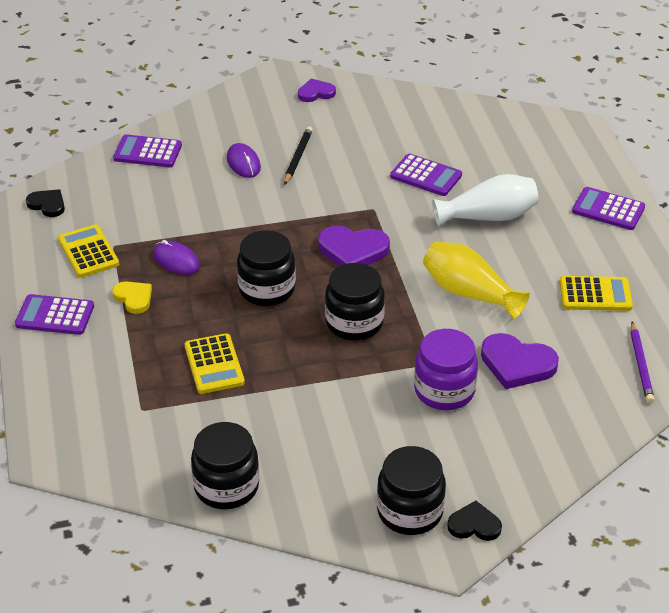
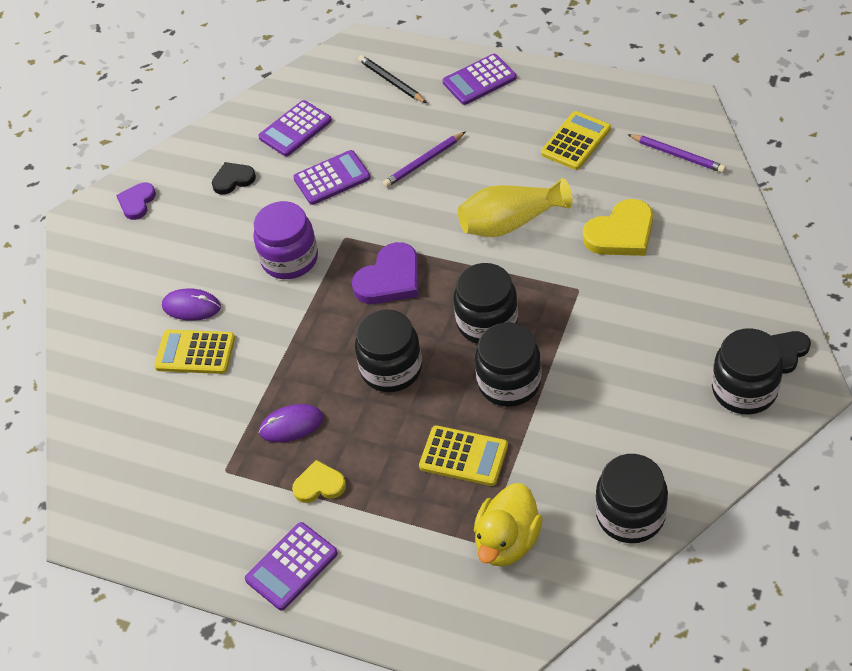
camera: 50 degrees left, 10 degrees up
(47, 205) = (109, 505): black heart -> black heart (233, 179)
(88, 252) = (216, 497): yellow calculator -> yellow calculator (195, 352)
(148, 152) = (102, 380): purple calculator -> purple calculator (295, 129)
(152, 422) = (507, 541): none -> yellow duck
(298, 157) = (221, 260): black pencil -> black pencil (391, 81)
(304, 360) = (509, 382): none -> black jar
(444, 390) = (618, 298): purple jar -> purple jar (290, 259)
(488, 217) = (423, 162): white vase -> purple pencil
(517, 364) = (621, 233): purple heart -> yellow heart

